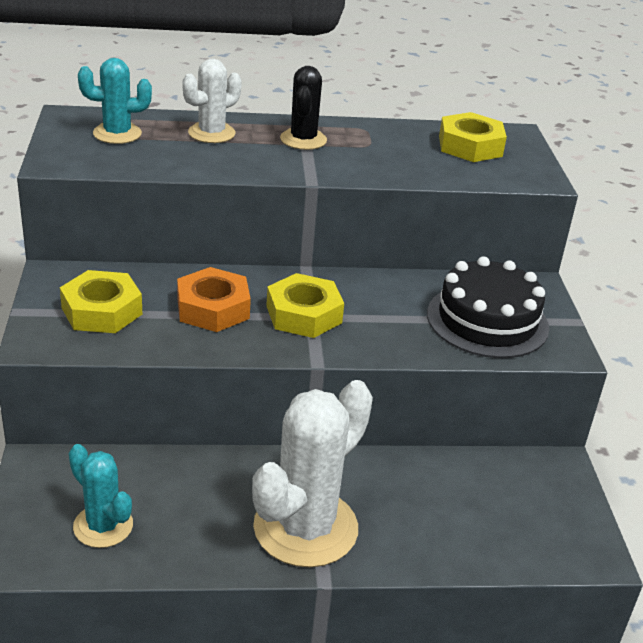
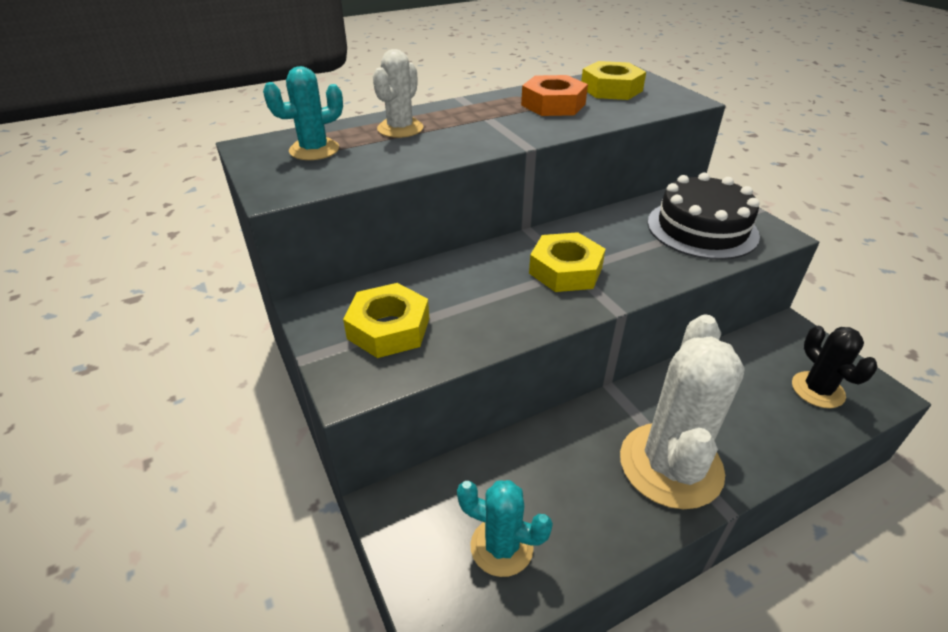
camera: 20 degrees left, 5 degrees up
(213, 308) = (486, 291): orange nut -> orange nut (553, 104)
(303, 140) = (482, 115): black cactus -> black cactus (817, 390)

